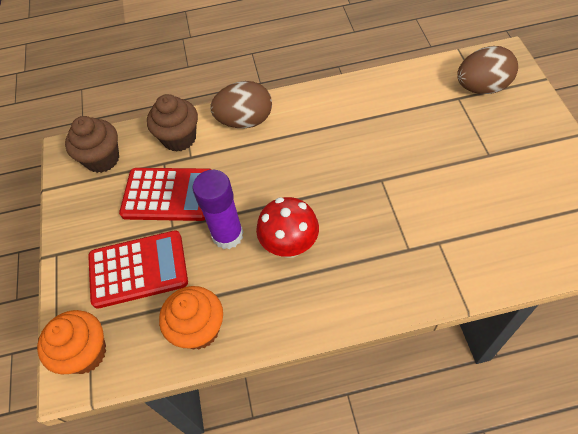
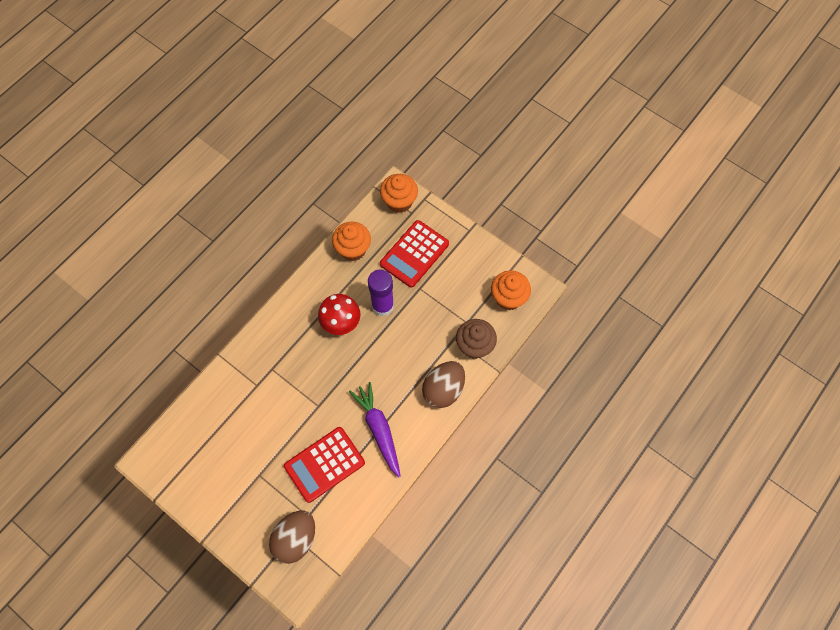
camera: 135 degrees right, 10 degrees up
(102, 159) = (508, 298): brown cupcake -> orange cupcake
(168, 195) = (441, 304): red calculator -> red calculator (324, 464)
(335, 124) = (379, 430): none -> purple carrot

